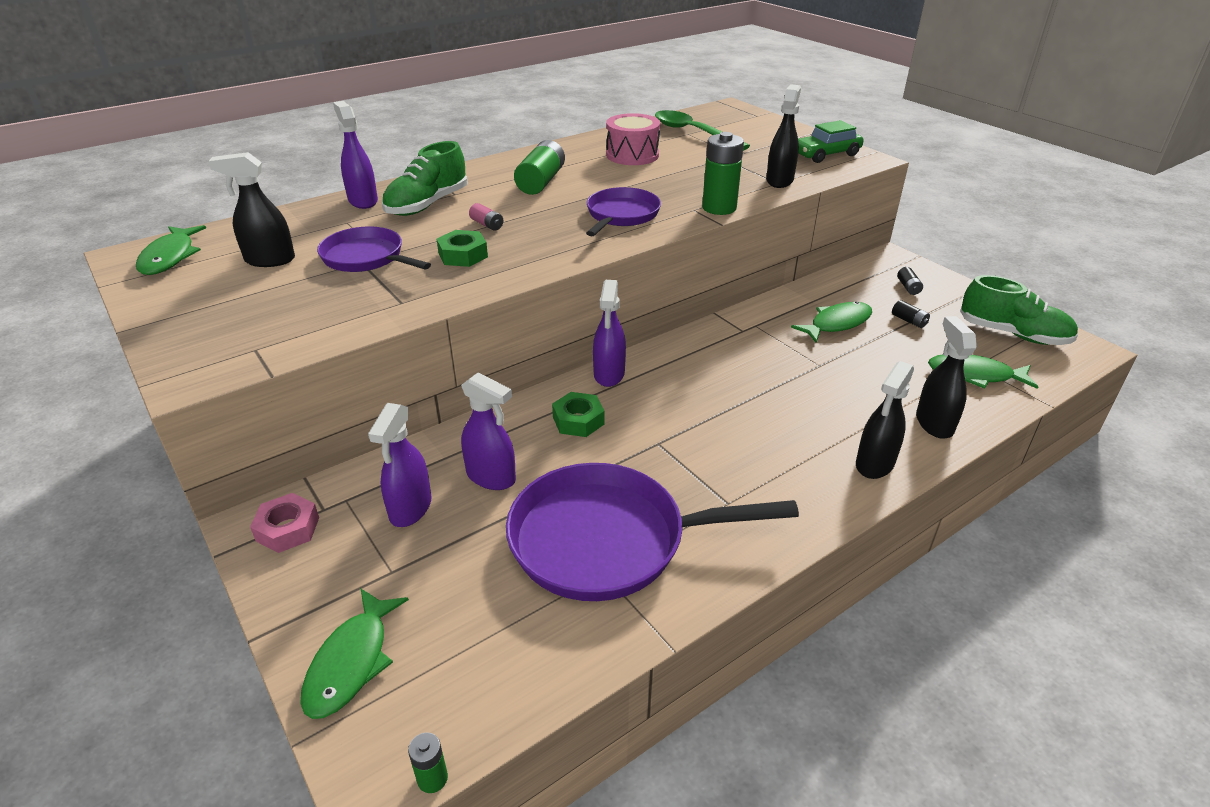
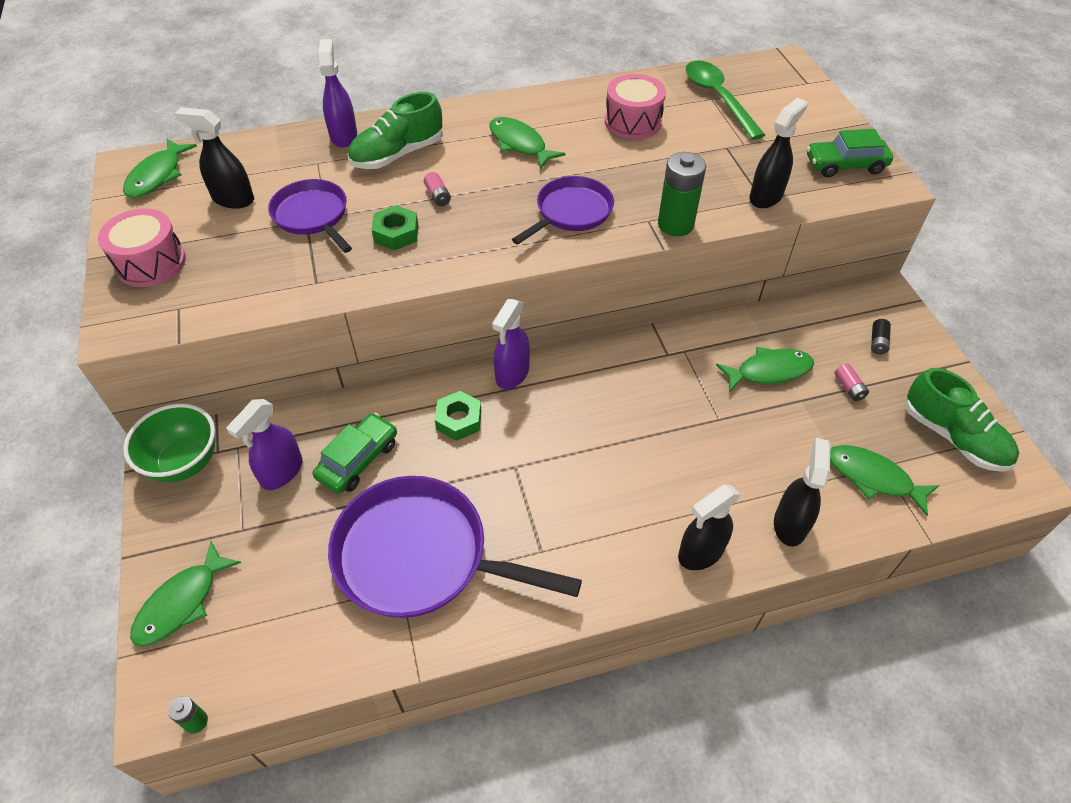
camera: 20 degrees right, 15 degrees up
(201, 321) = (151, 263): none -> pink drum
(287, 529) = (184, 462): pink nut -> green bowl
(491, 477) = (358, 460): purple spray bottle -> green car
(541, 182) = (519, 144): green battery -> green fish
(909, 321) = (849, 388): black battery -> pink battery

